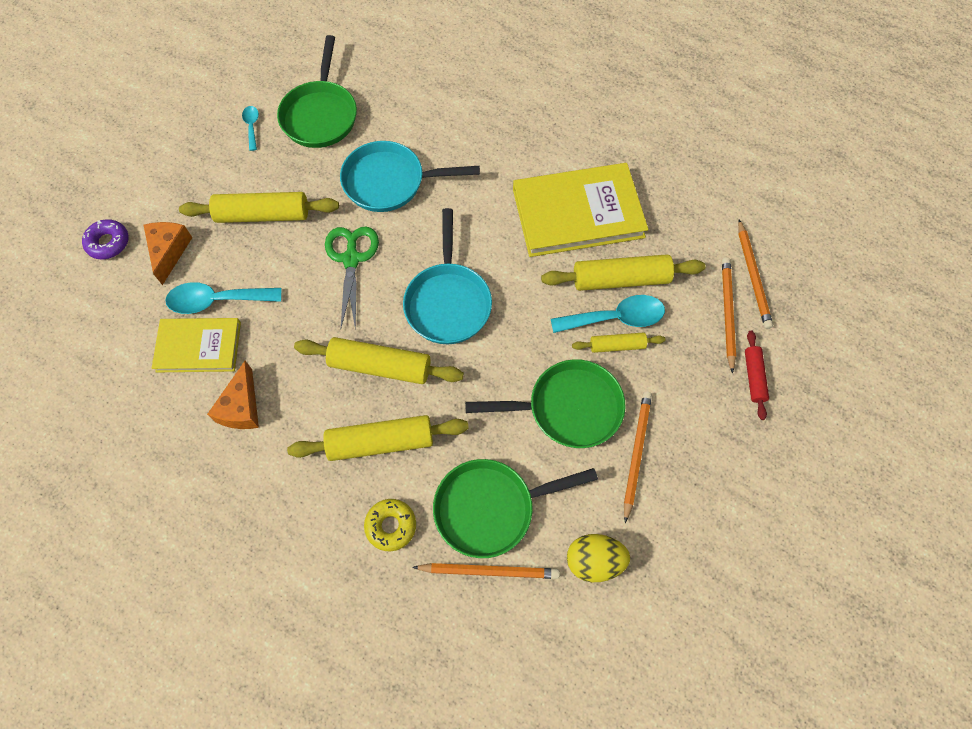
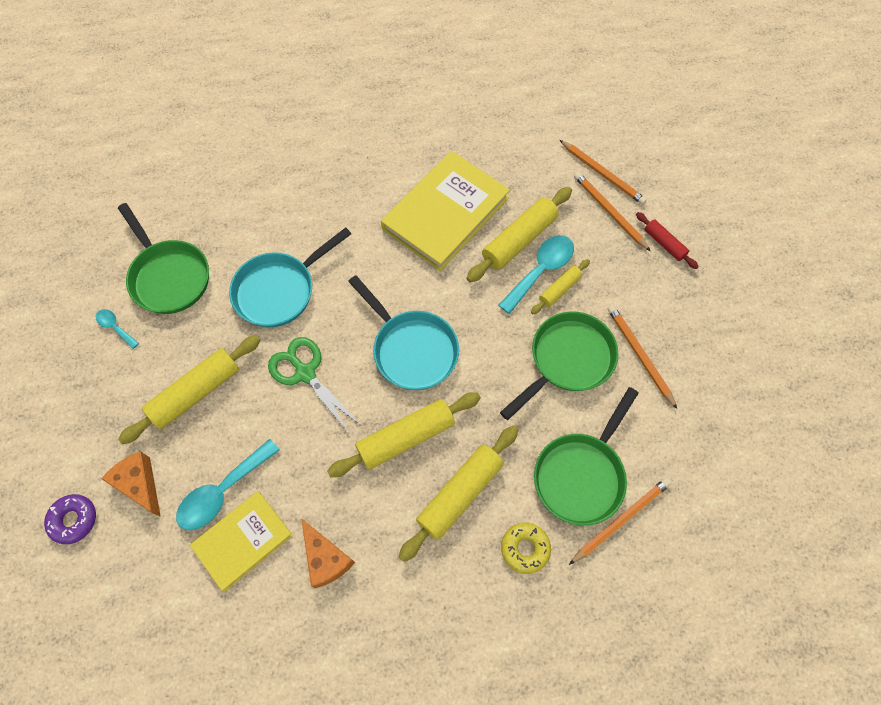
camera: 40 degrees left, 0 degrees up
(594, 561) = (680, 452): yellow egg -> none

